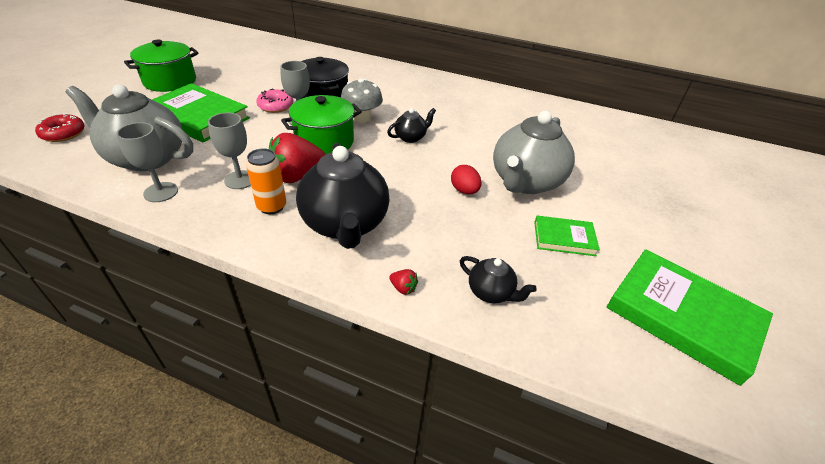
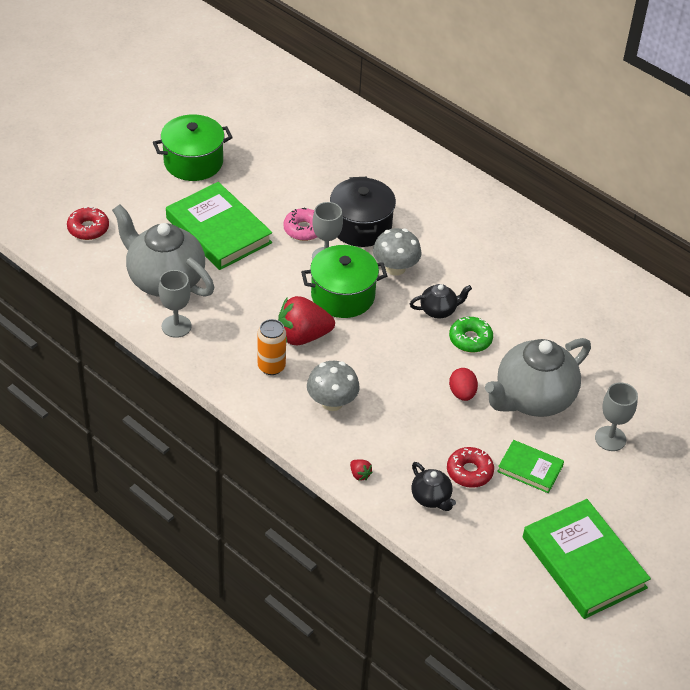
camera: 20 degrees right, 5 degrees up
(240, 180) = (248, 328): grey goblet -> grey goblet (610, 438)
(345, 224) = (332, 402): black teapot -> grey mushroom
(447, 151) = (470, 339): none -> green donut
(512, 255) = (469, 472): none -> red donut

